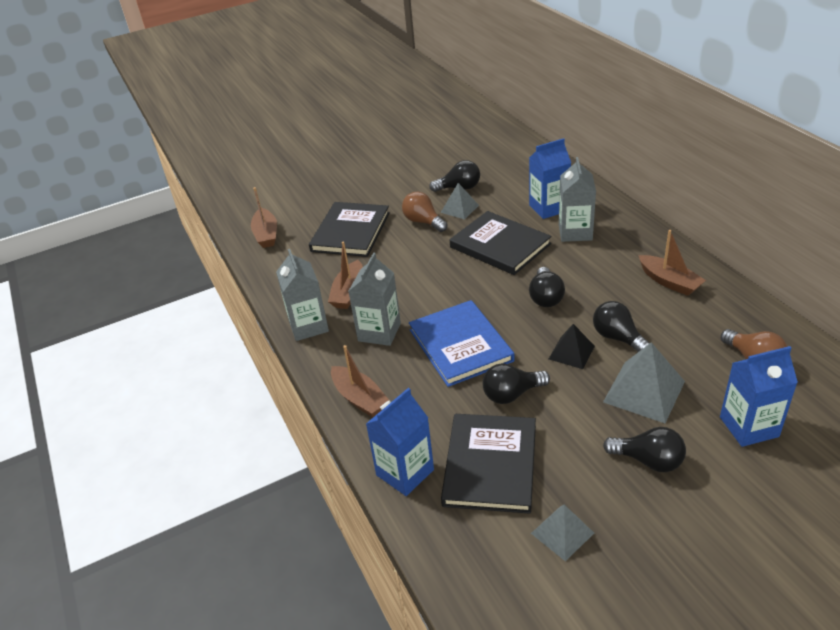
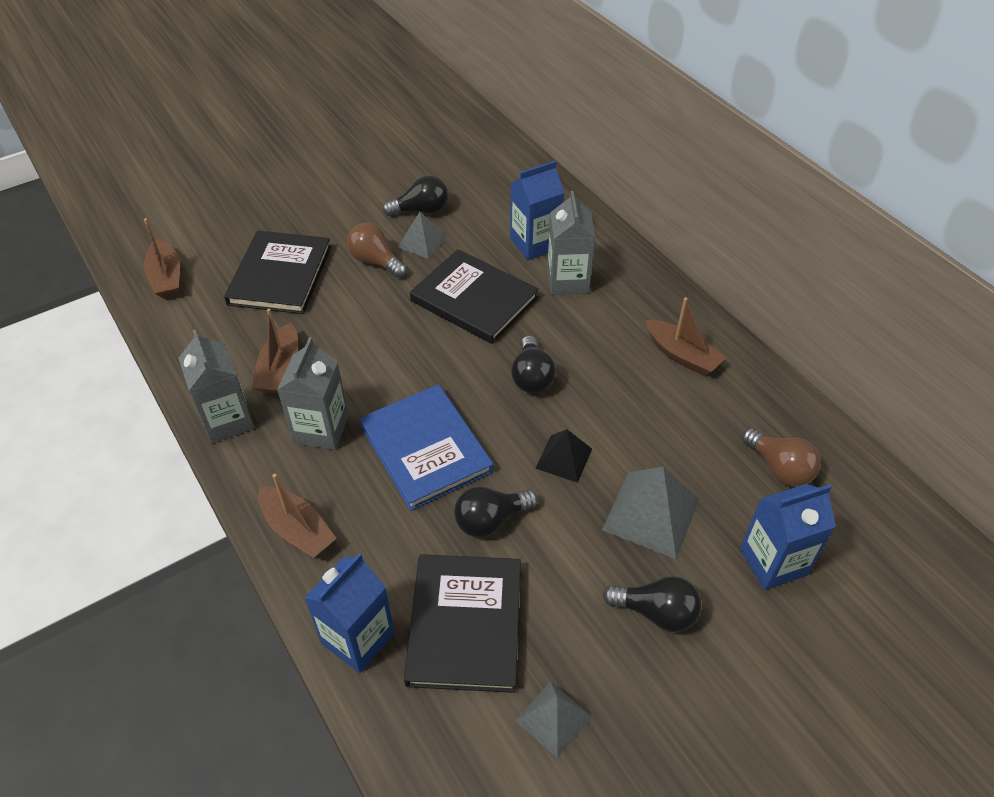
camera: 10 degrees left, 10 degrees up
(618, 338) = (620, 437): black light bulb -> none

